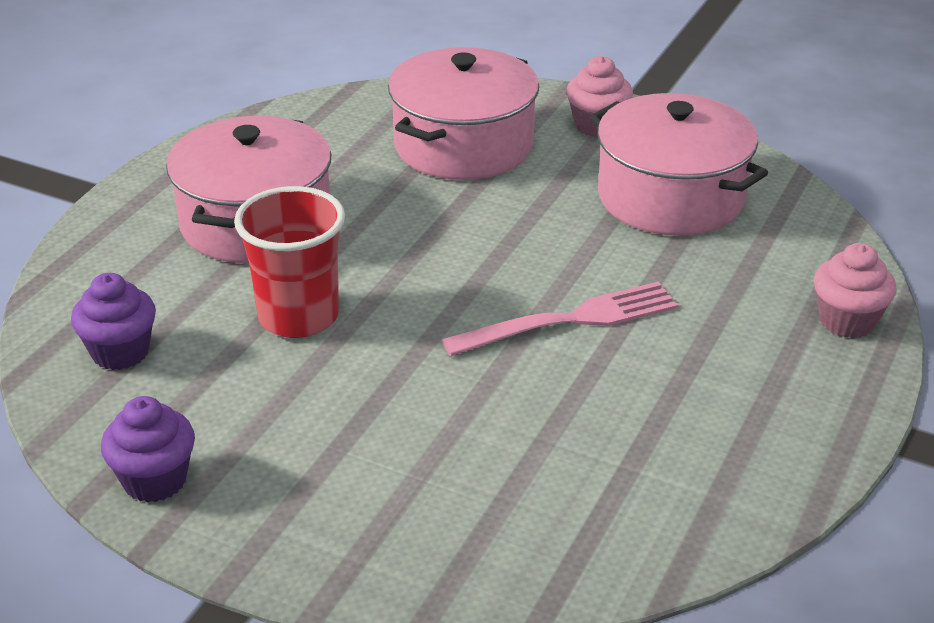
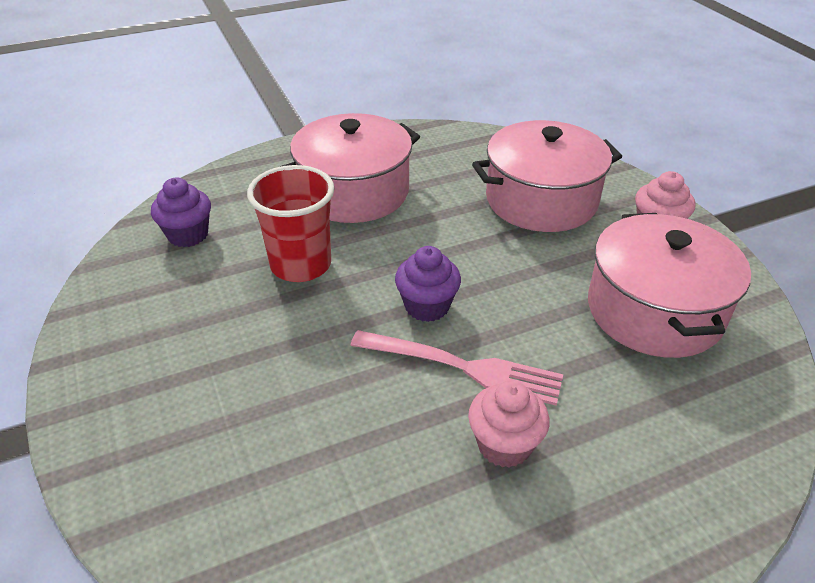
camera: 40 degrees right, 5 degrees up
(155, 480) = (100, 325): purple cupcake -> purple cupcake (427, 306)
(847, 321) = (696, 509): pink cupcake -> pink cupcake (504, 445)

